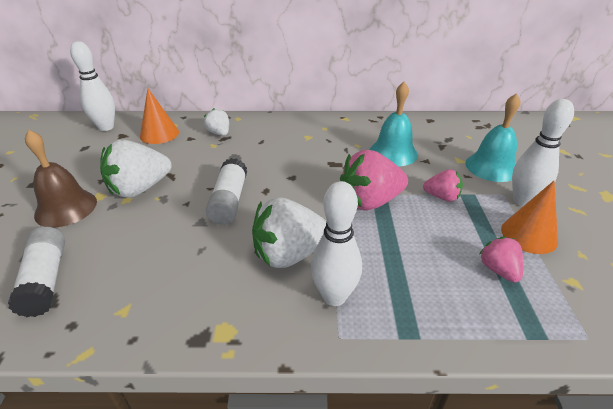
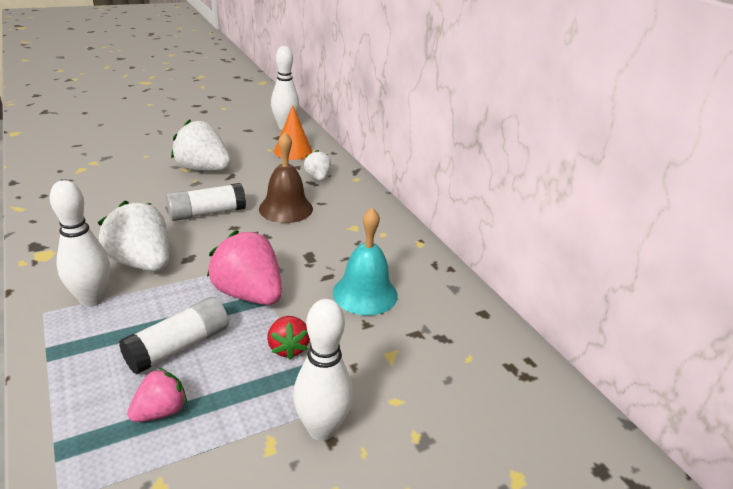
camera: 60 degrees right, 5 degrees down
(46, 279) = (84, 172): white glue stick -> white glue stick (179, 346)
(66, 208) = (164, 151): brown bell -> brown bell (286, 208)
(219, 133) = (318, 177): white strawberry -> white strawberry turned 45 degrees counterclockwise
(442, 197) = (288, 348): pink strawberry -> red strawberry
(491, 167) = (394, 389): turquoise bell -> none
(529, 235) = (242, 438): orange cone -> none

